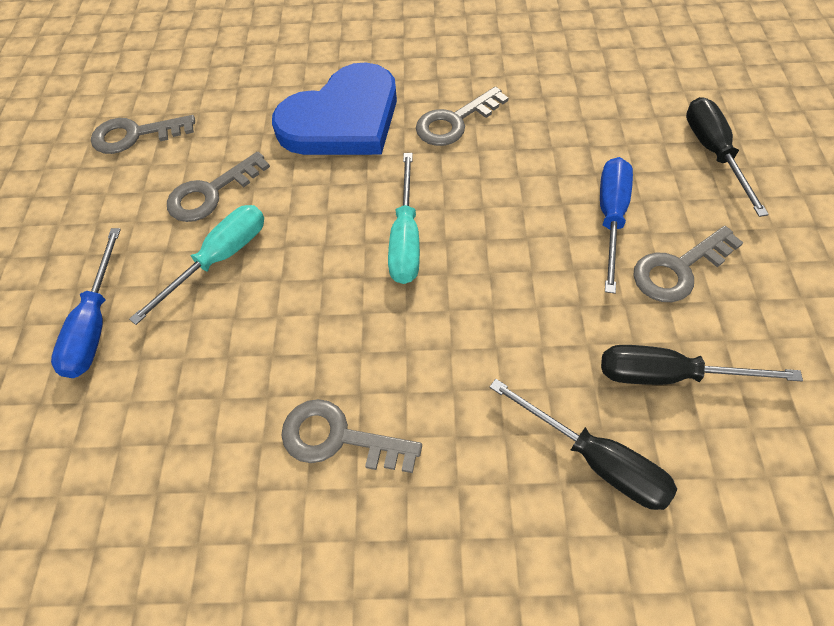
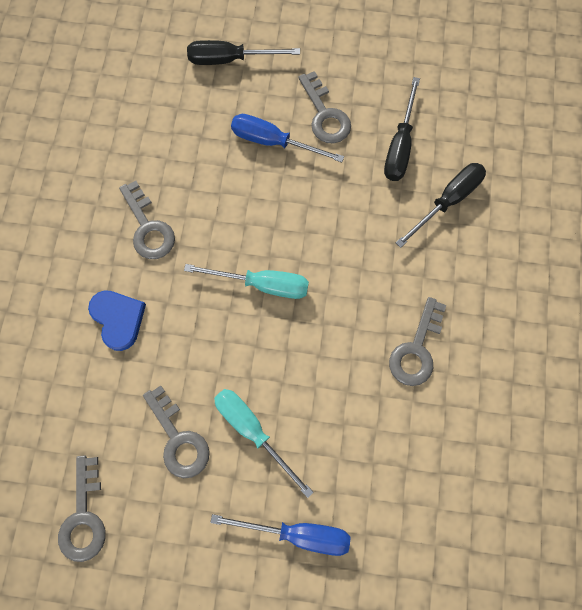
camera: 85 degrees left, 15 degrees up
(342, 119) = (118, 319): blue heart -> blue heart, size x0.53

